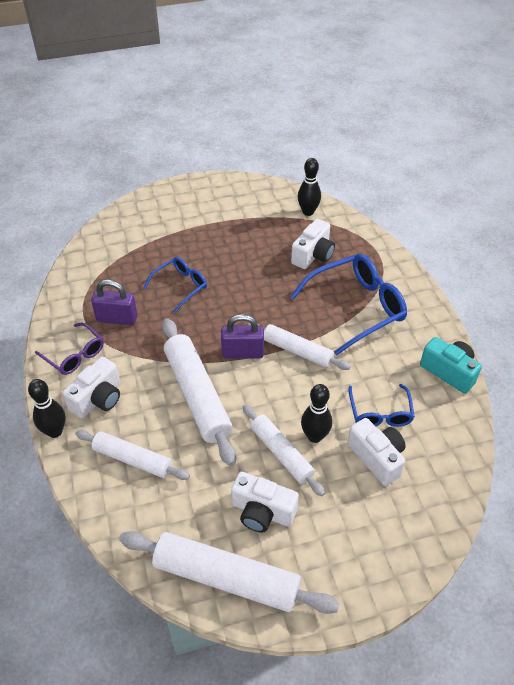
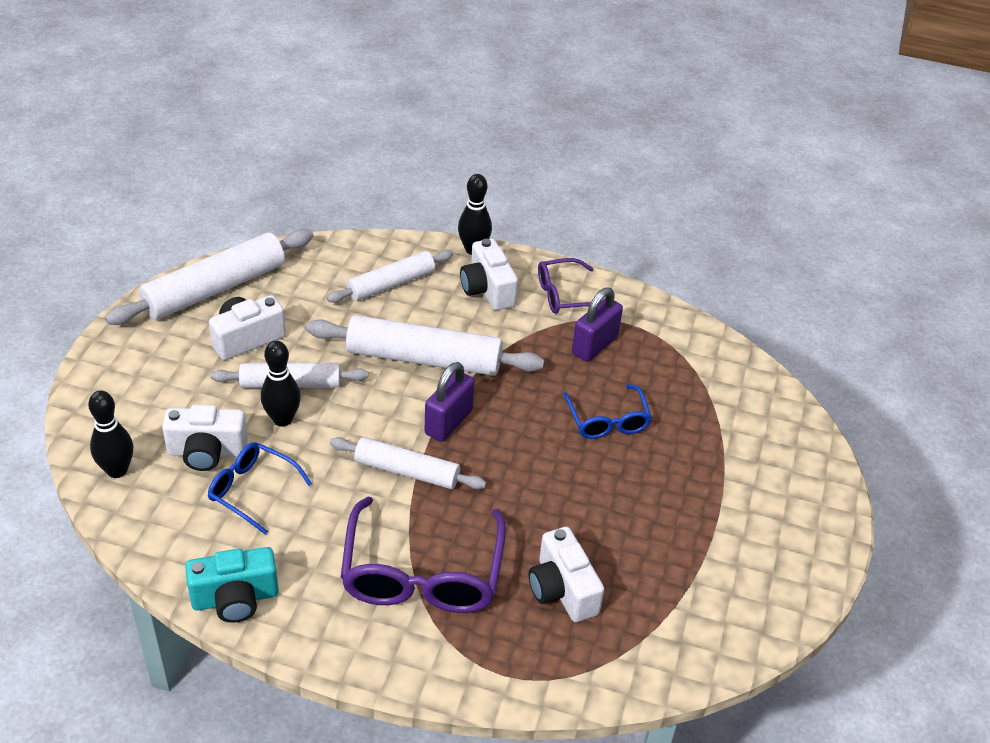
camera: 120 degrees right, 5 degrees down
(297, 351) = (407, 471): white rolling pin -> white rolling pin turned 45 degrees clockwise
(308, 212) = (667, 645): black bowling pin -> black bowling pin (117, 470)
(356, 308) = (422, 574): blue glasses -> purple glasses

